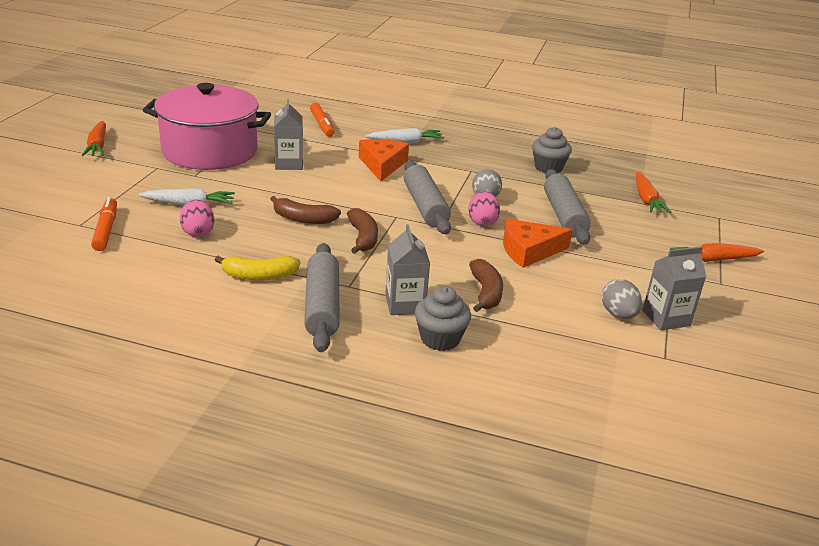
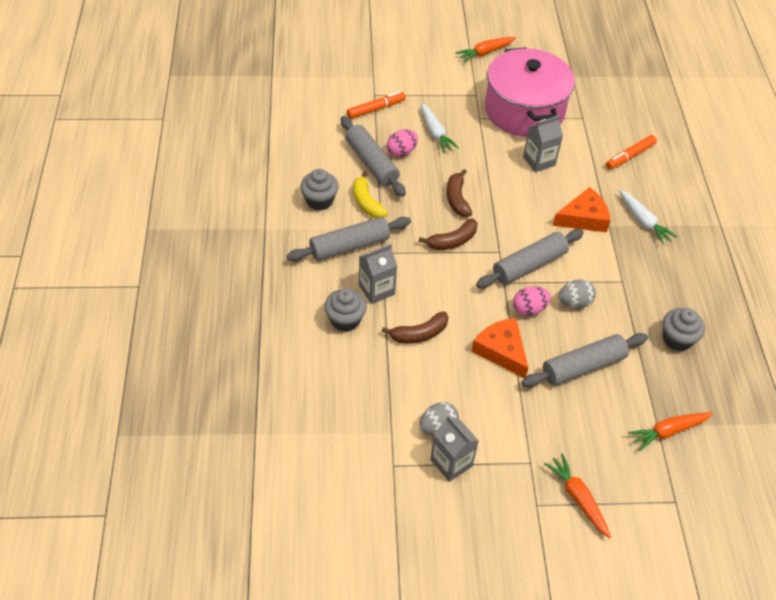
camera: 70 degrees right, 20 degrees up
(196, 256) = (371, 163): none -> grey rolling pin
(225, 309) = (319, 200): none -> grey cupcake

